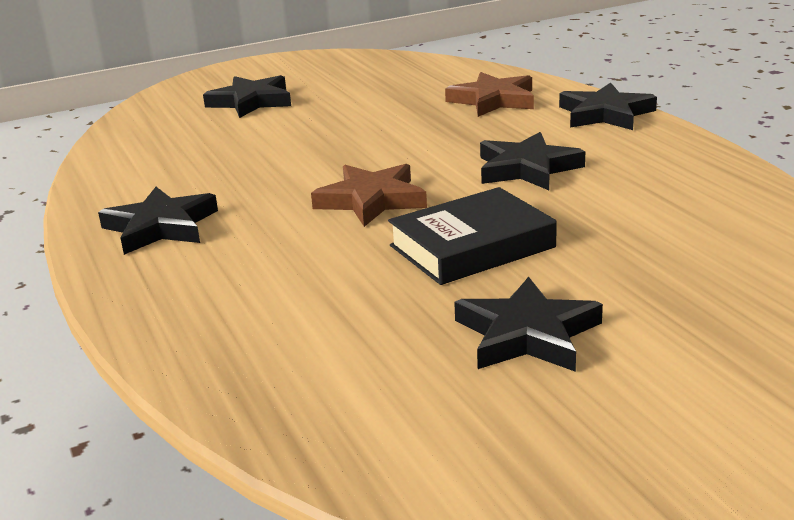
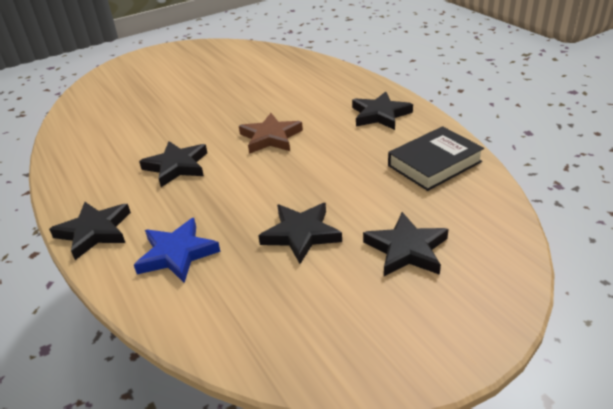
camera: 175 degrees right, 10 degrees up
(472, 246) = (219, 113): black book -> black book (434, 163)
(493, 100) = (177, 254): brown star -> blue star
(527, 334) = (205, 81): black star -> black star (301, 234)

